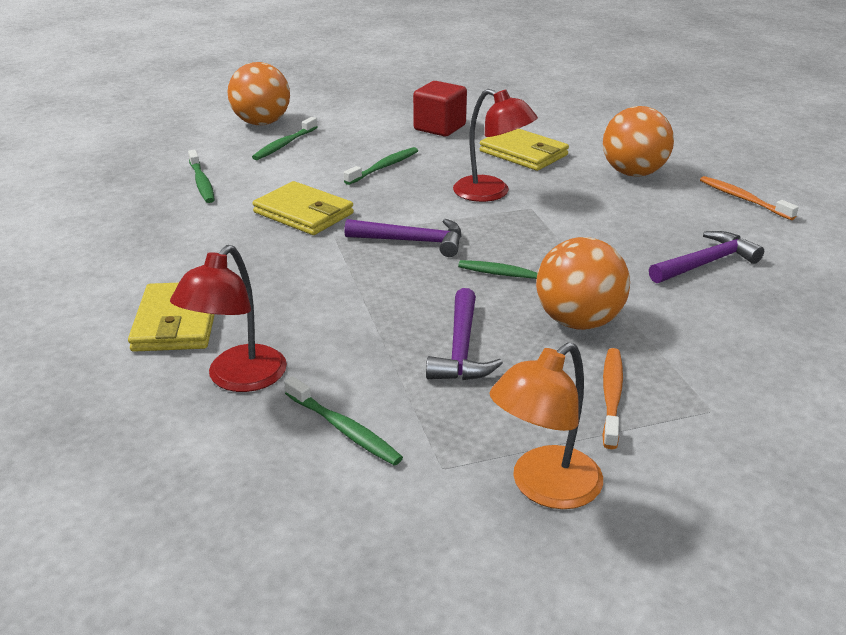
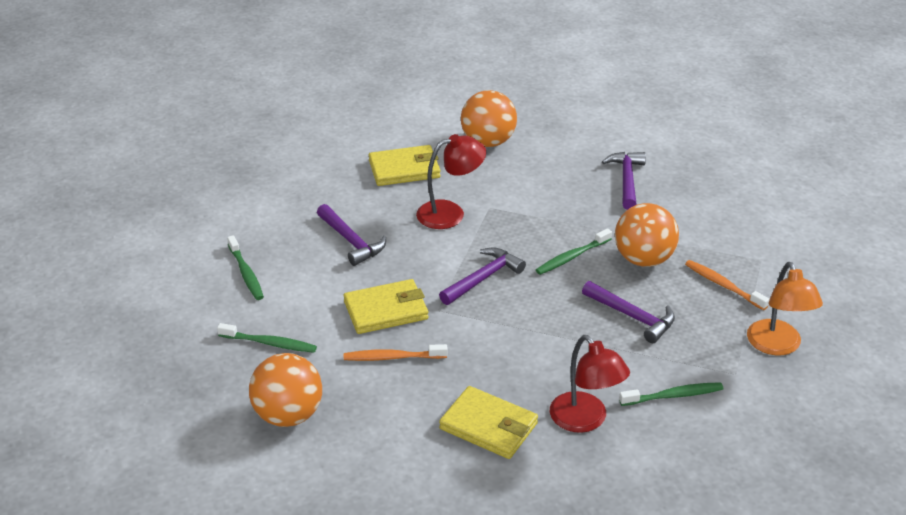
camera: 55 degrees left, 5 degrees up
(262, 123) = (182, 268): orange ball -> orange ball (288, 415)
(384, 167) = (351, 241): green toothbrush -> purple hammer
(439, 128) = (312, 184): red cube -> none
(743, 199) = (568, 123): orange toothbrush -> orange toothbrush (392, 357)

